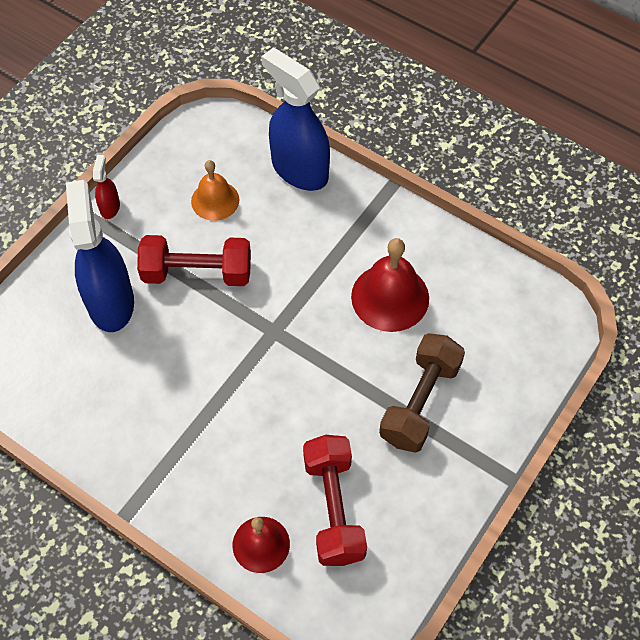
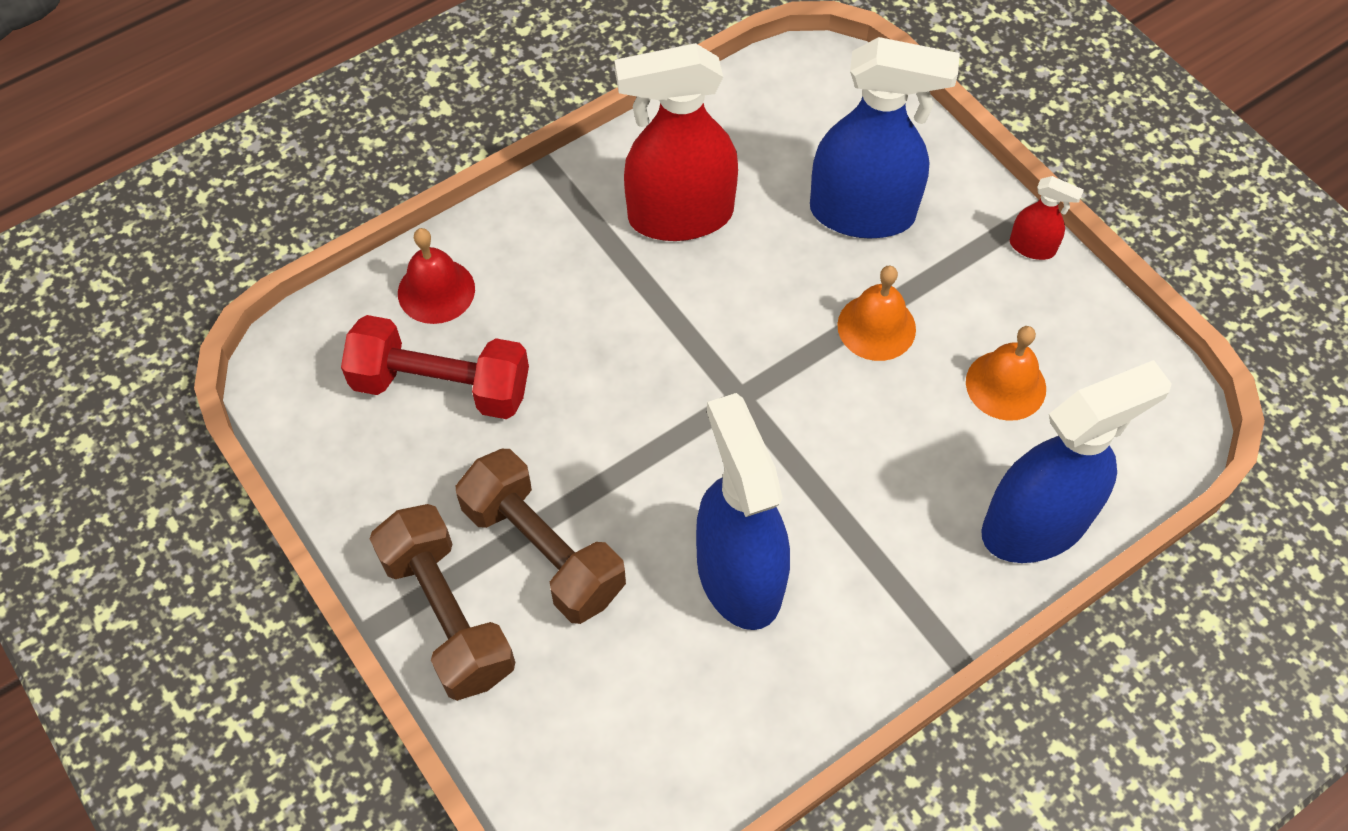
camera: 110 degrees right, 0 degrees up
(146, 409) = (679, 216): none -> red spray bottle
(197, 273) = (876, 327): red dumbbell -> orange bell
(390, 297) = (738, 575): red bell -> blue spray bottle
(483, 438) = (447, 615): none -> brown dumbbell

